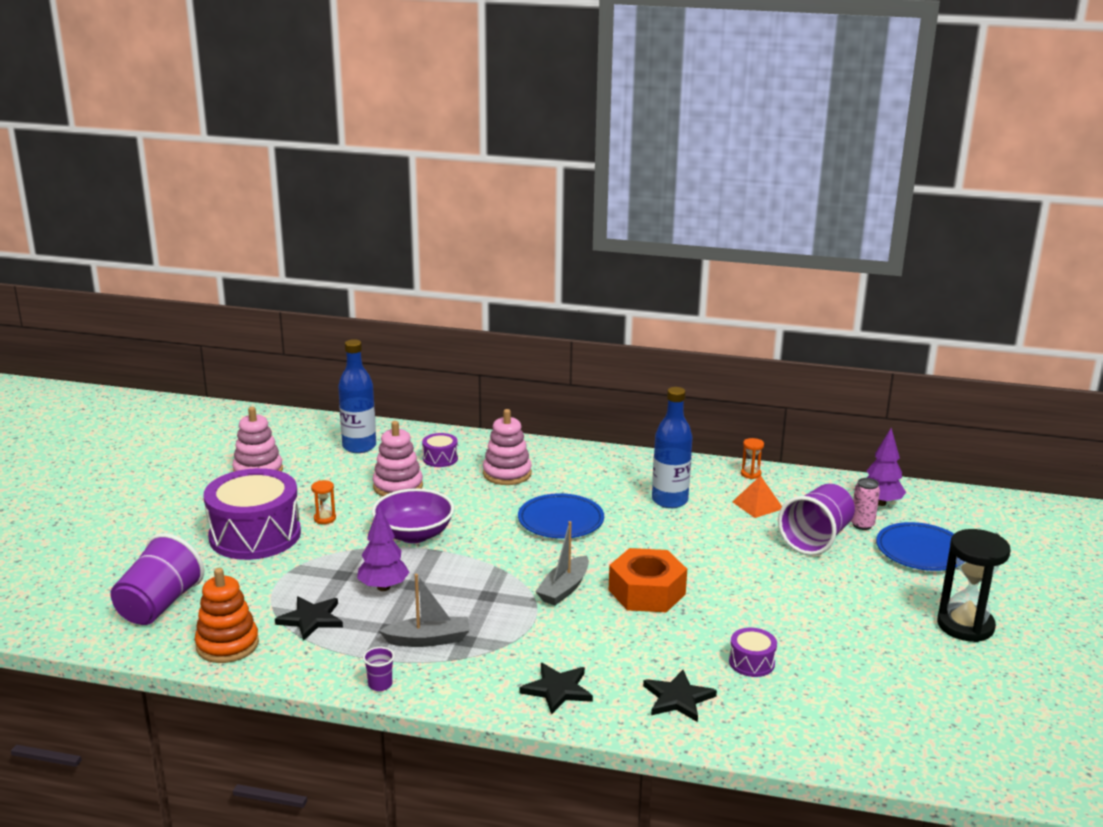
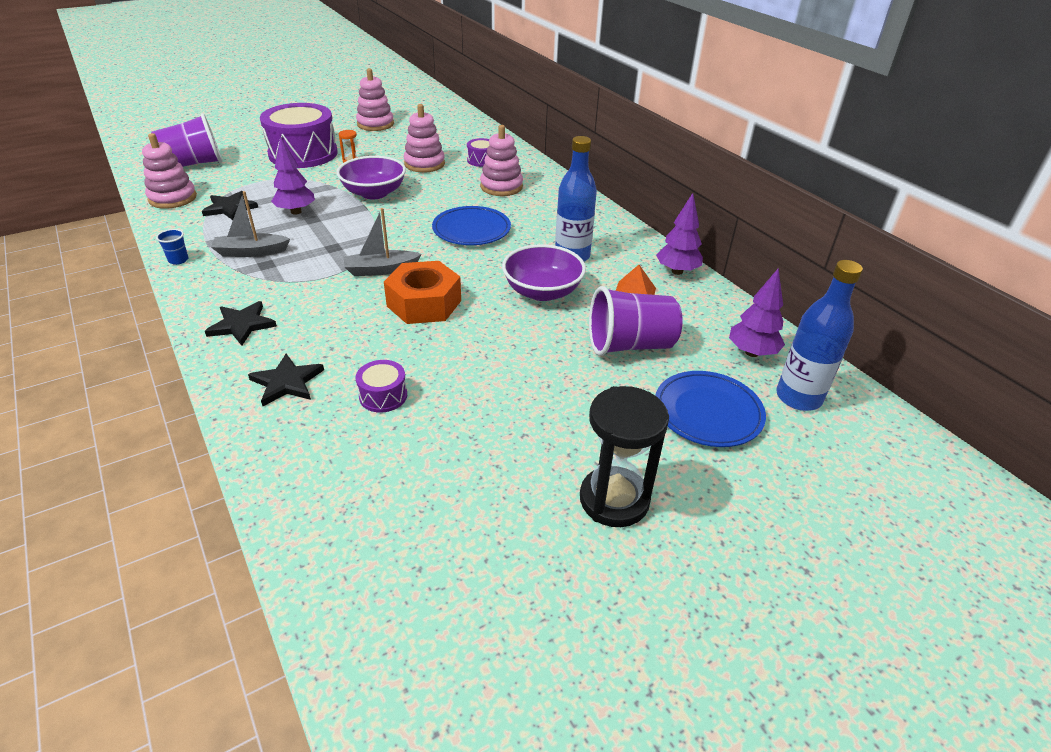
camera: 45 degrees right, 15 degrees up
(227, 645) = (172, 198): orange stacking toy -> pink stacking toy
(359, 446) = (452, 134): blue bottle -> blue bottle (798, 397)
(380, 684) = (178, 260): purple cup -> blue cup
(428, 640) = (251, 252): grey boat -> grey boat turned 135 degrees clockwise
(702, 536) = (542, 291): none -> purple bowl
(750, 474) = (677, 271): orange hourglass -> purple tree
(862, 525) = (695, 359): pink can -> none

